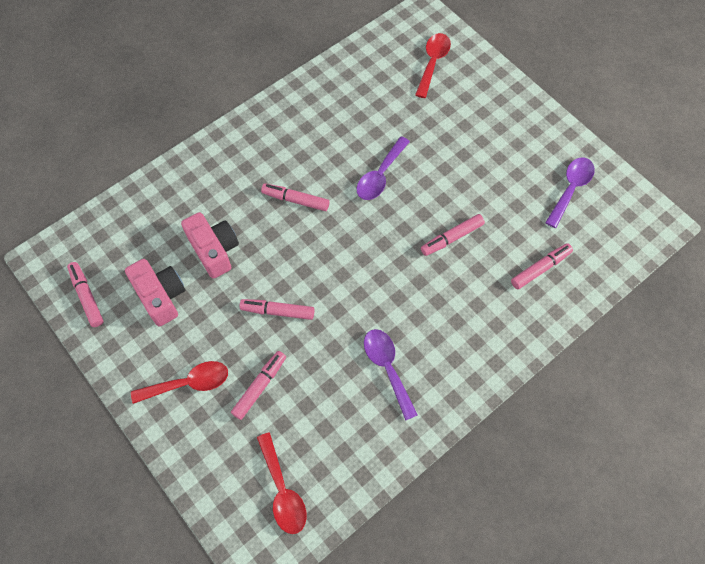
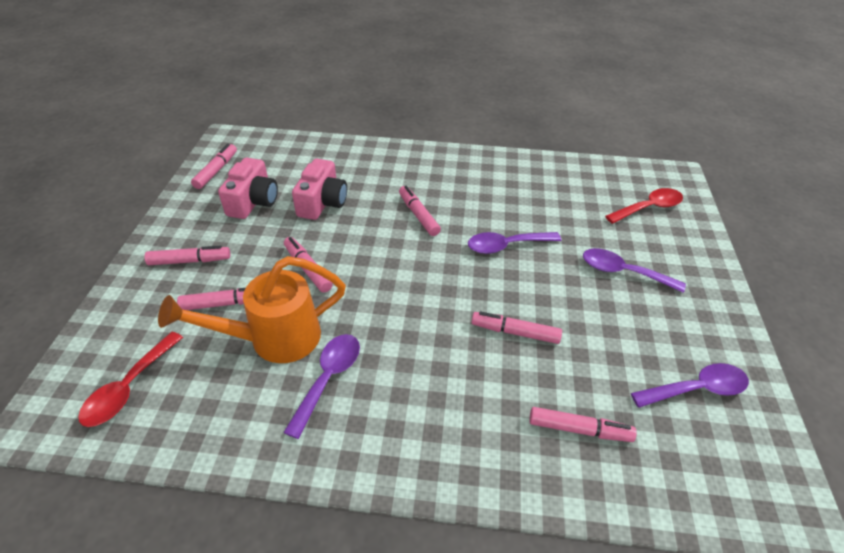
camera: 45 degrees right, 20 degrees down
(188, 383) = (190, 261): red spoon -> pink marker
(323, 378) = (273, 339): none -> orange watering can
(466, 135) = (623, 272): none -> purple spoon

